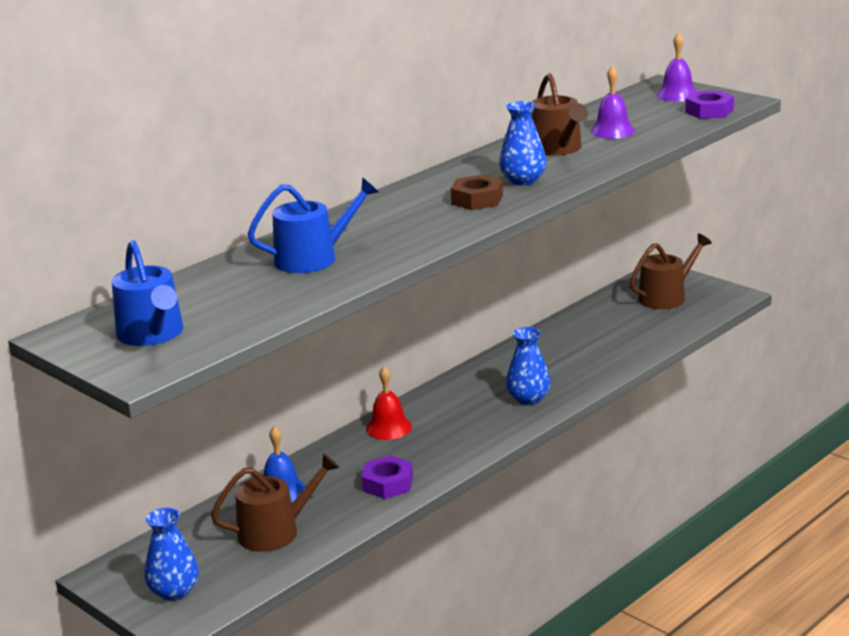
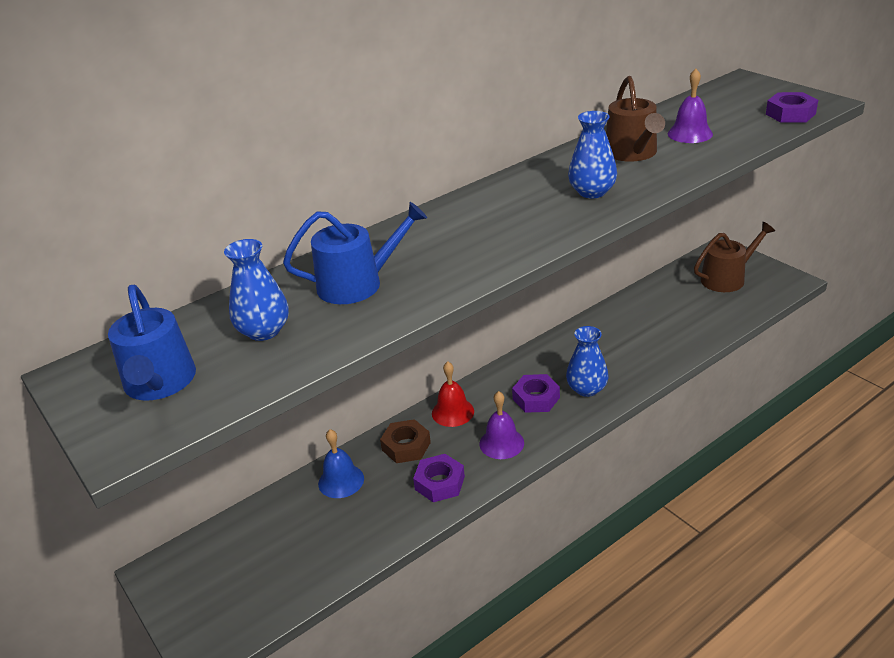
camera: 10 degrees right, 10 degrees up
(174, 591) = (213, 603): blue vase -> blue vase (264, 331)
(275, 531) = (324, 533): brown watering can -> none
(476, 410) = (536, 398): none -> purple nut
(477, 199) = (541, 214): brown nut -> brown nut (406, 446)
(677, 95) = (758, 93): purple bell -> purple bell (501, 443)

